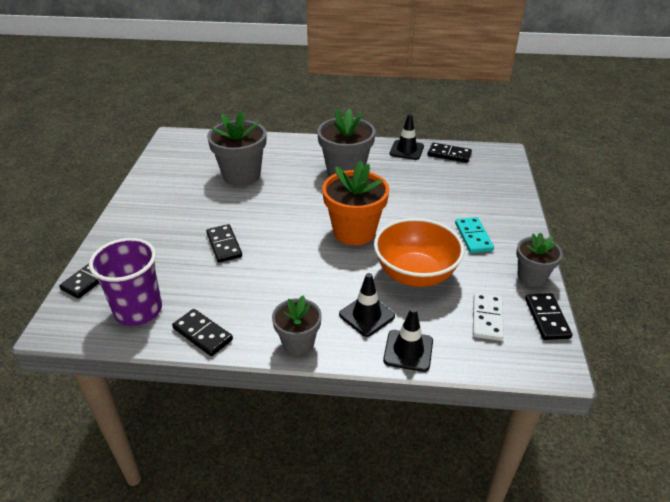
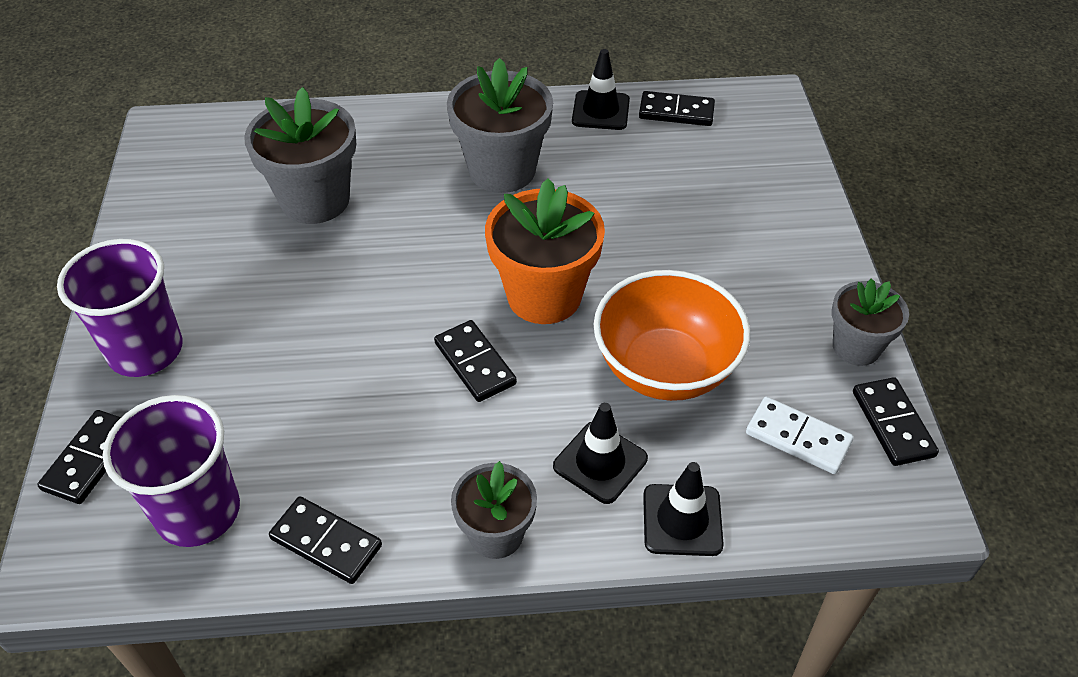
camera: 10 degrees left, 10 degrees up
(134, 233) = (145, 350): none -> purple cup
(224, 245) = (319, 354): black domino -> black domino (474, 363)
(473, 237) = (747, 280): turquoise domino -> none
(487, 318) = (798, 438): white domino -> white domino turned 60 degrees counterclockwise

